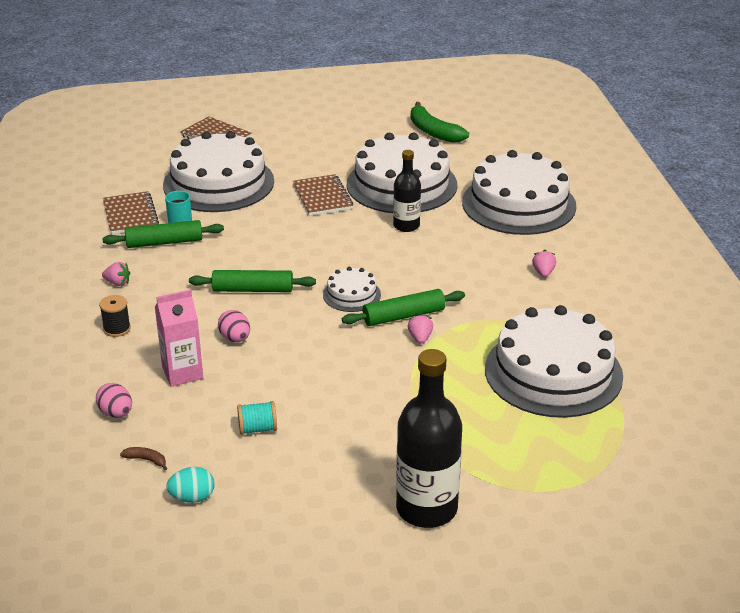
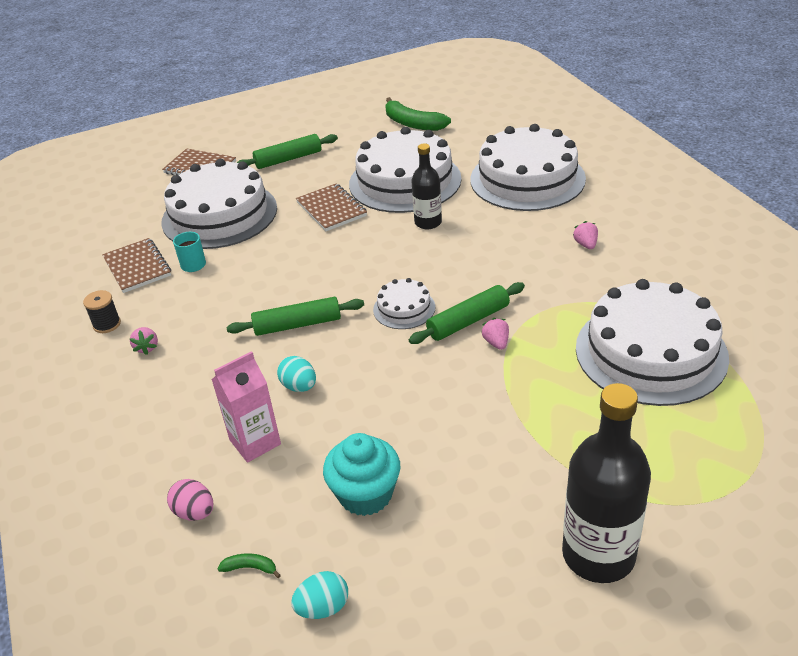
camera: 10 degrees left, 5 degrees up
(117, 283) = (147, 347): pink strawberry -> pink strawberry turned 75 degrees clockwise
(117, 329) = (163, 403): black spool -> black spool (107, 324)
(146, 460) = (250, 568): brown banana -> green banana
(164, 242) = (184, 290): green rolling pin -> green rolling pin (288, 159)
(235, 338) = (299, 386): pink egg -> turquoise egg
(257, 429) = (365, 494): turquoise spool -> turquoise cupcake

